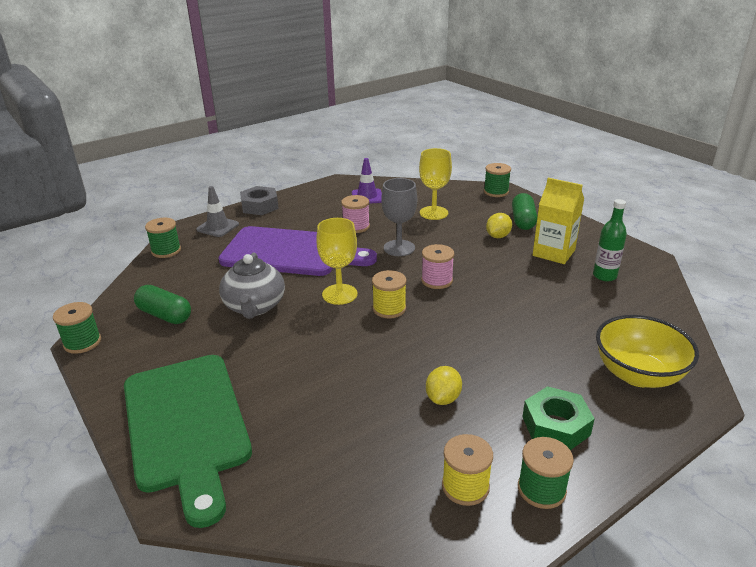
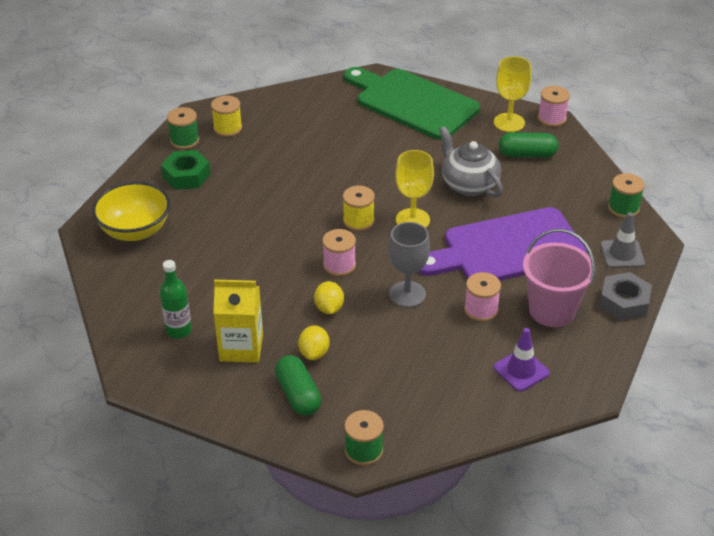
camera: 150 degrees right, 10 degrees up
(82, 342) = (552, 118): green spool -> pink spool
(310, 214) = (552, 310): none -> pink bucket
(433, 213) = (414, 369): yellow goblet -> yellow goblet (509, 122)
(443, 398) = (268, 168): yellow lemon -> yellow lemon (329, 308)

